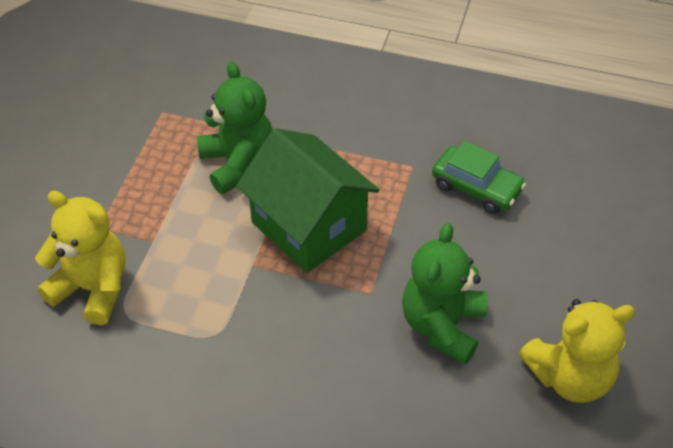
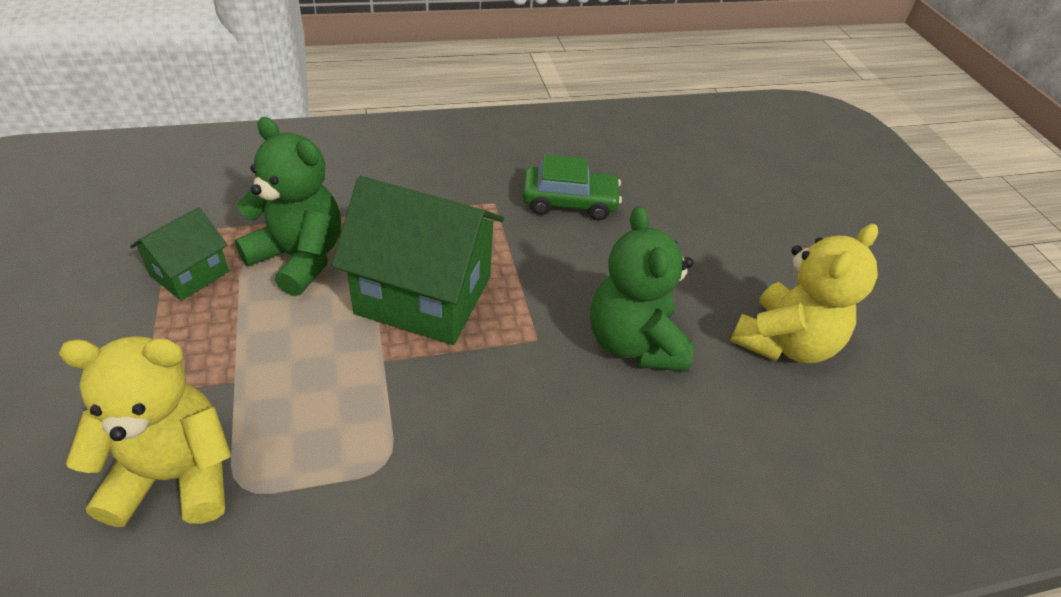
camera: 35 degrees left, 5 degrees down
(161, 150) = (190, 273): none -> green house

